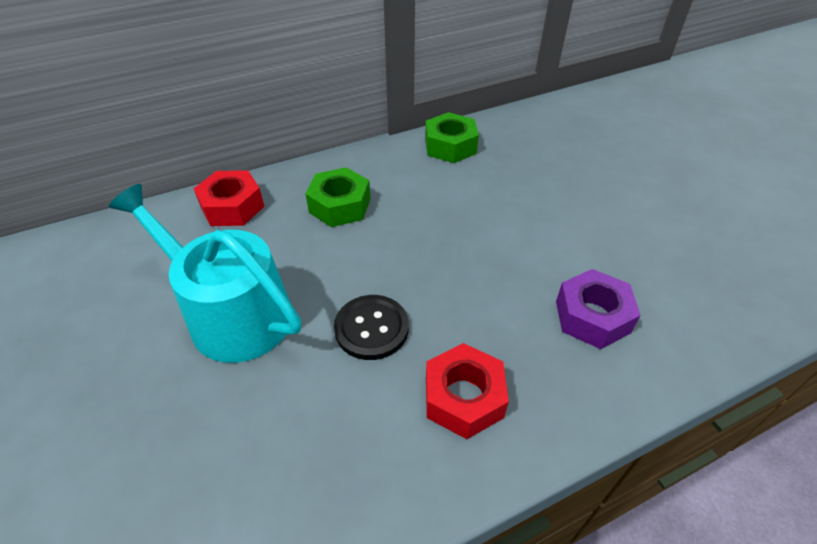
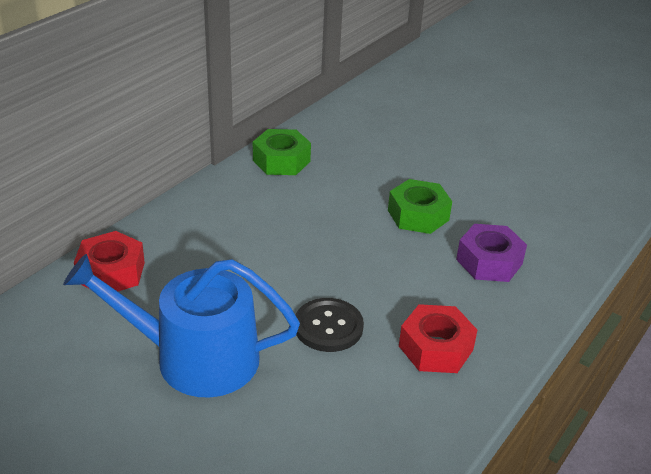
camera: 30 degrees left, 10 degrees down
(231, 313) = (194, 357): turquoise watering can -> blue watering can
(340, 205) = (219, 240): green nut -> green nut (418, 215)

